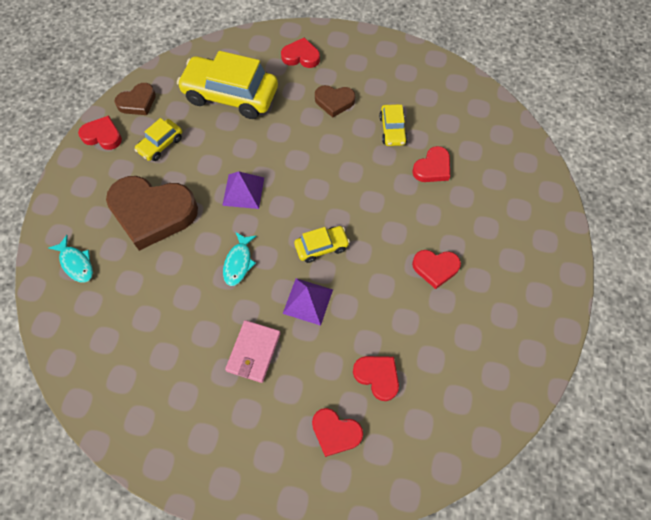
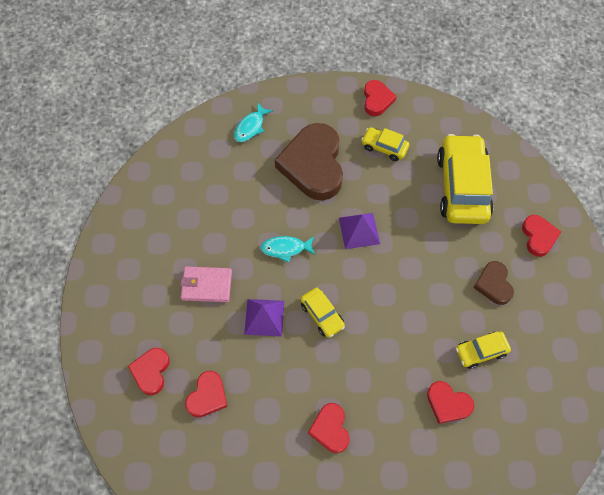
camera: 75 degrees right, 0 degrees up
(137, 102) = (422, 113): brown heart -> none

